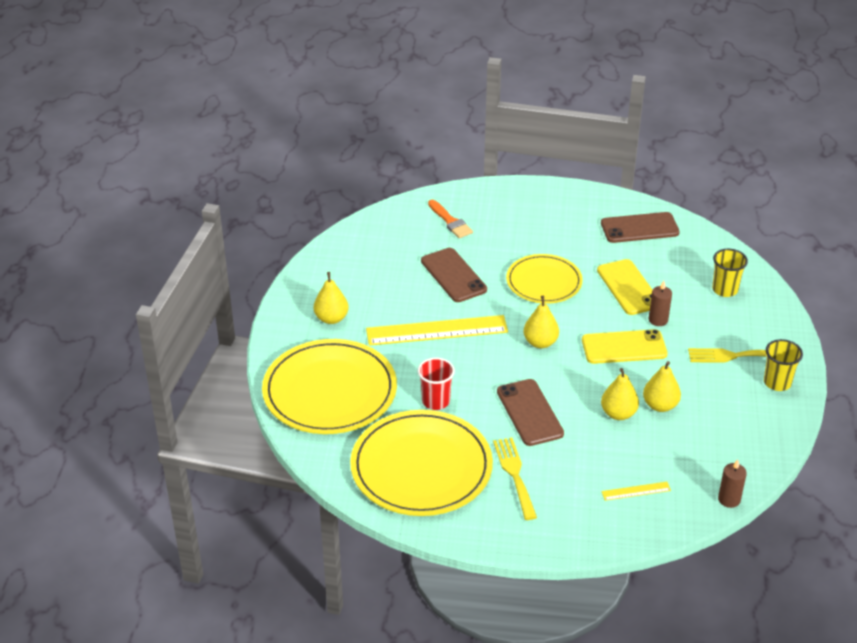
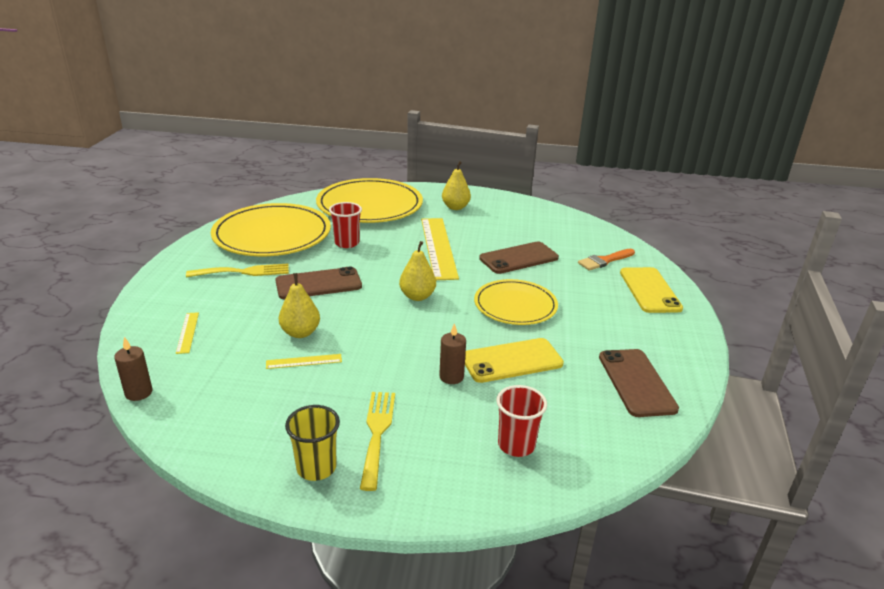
camera: 90 degrees right, 10 degrees down
(624, 347) = (404, 347): yellow phone -> yellow phone (649, 290)
(660, 405) = (304, 361): yellow pear -> yellow ruler
(725, 290) = (516, 445): yellow cup -> red cup

